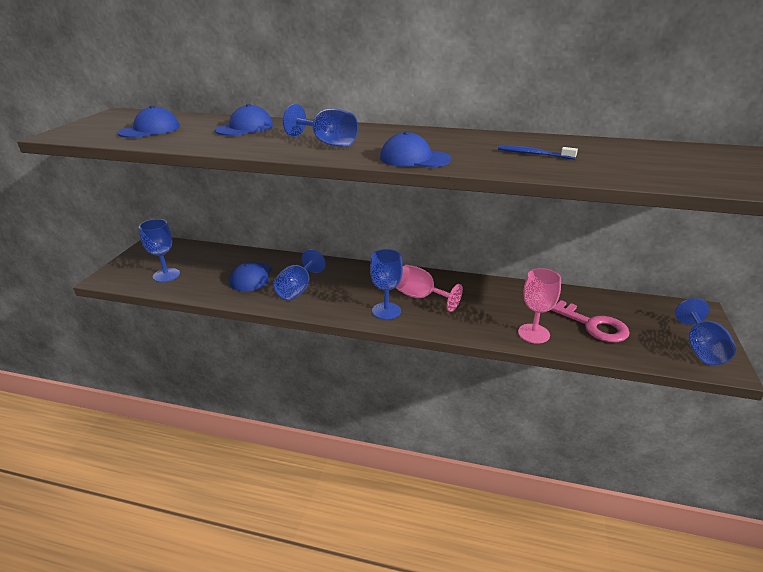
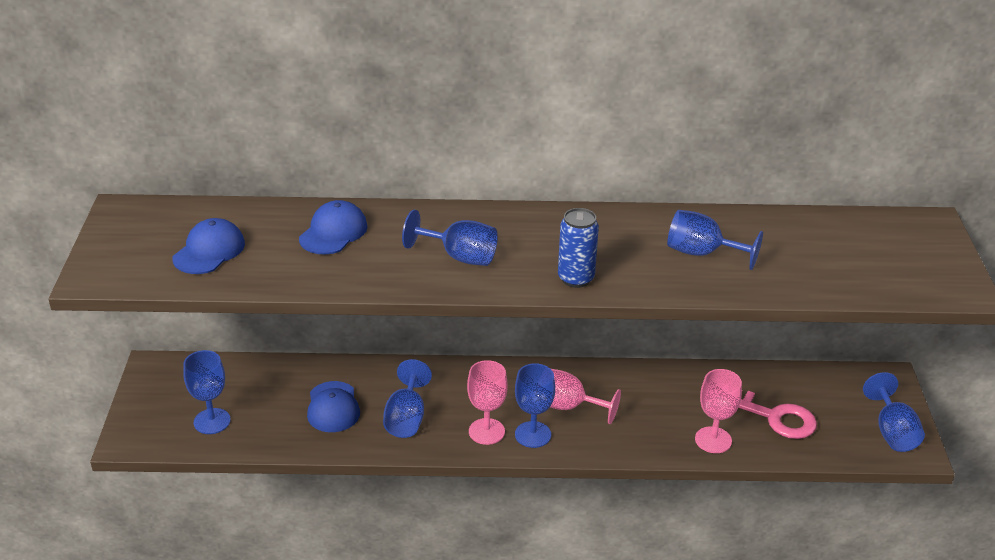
camera: 15 degrees left, 5 degrees up
(352, 304) = (486, 431): none -> pink goblet
(414, 158) = (576, 278): blue cap -> blue can
(533, 154) = (702, 253): blue toothbrush -> blue goblet

